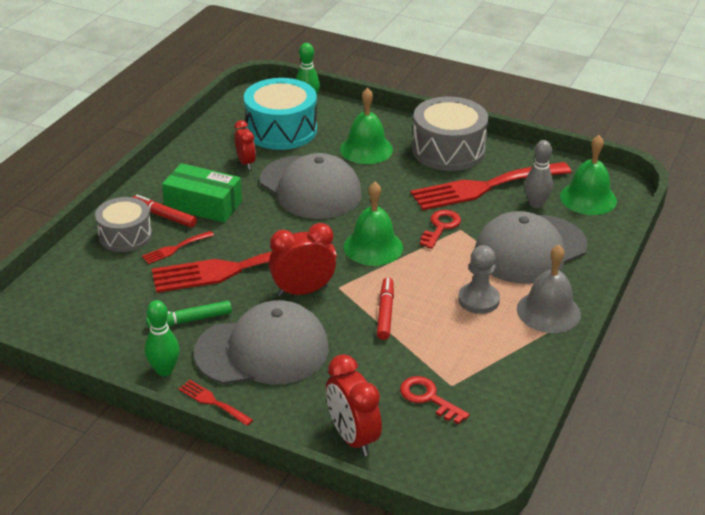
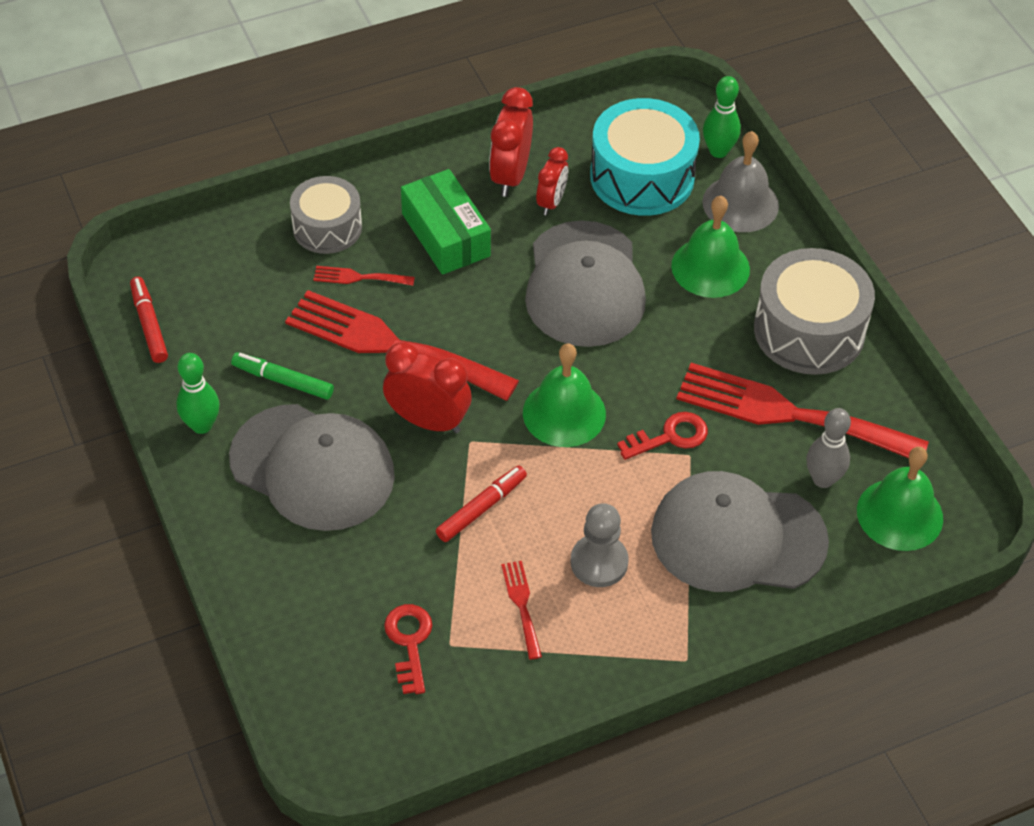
camera: 40 degrees right, 15 degrees up
(164, 216) = (390, 225): red marker -> red marker (149, 325)
(212, 402) = (207, 494): red fork -> red fork (521, 605)
(352, 437) = (290, 631): red clock -> red clock (510, 176)
(548, 311) = (658, 632): grey bell -> grey bell (740, 203)

